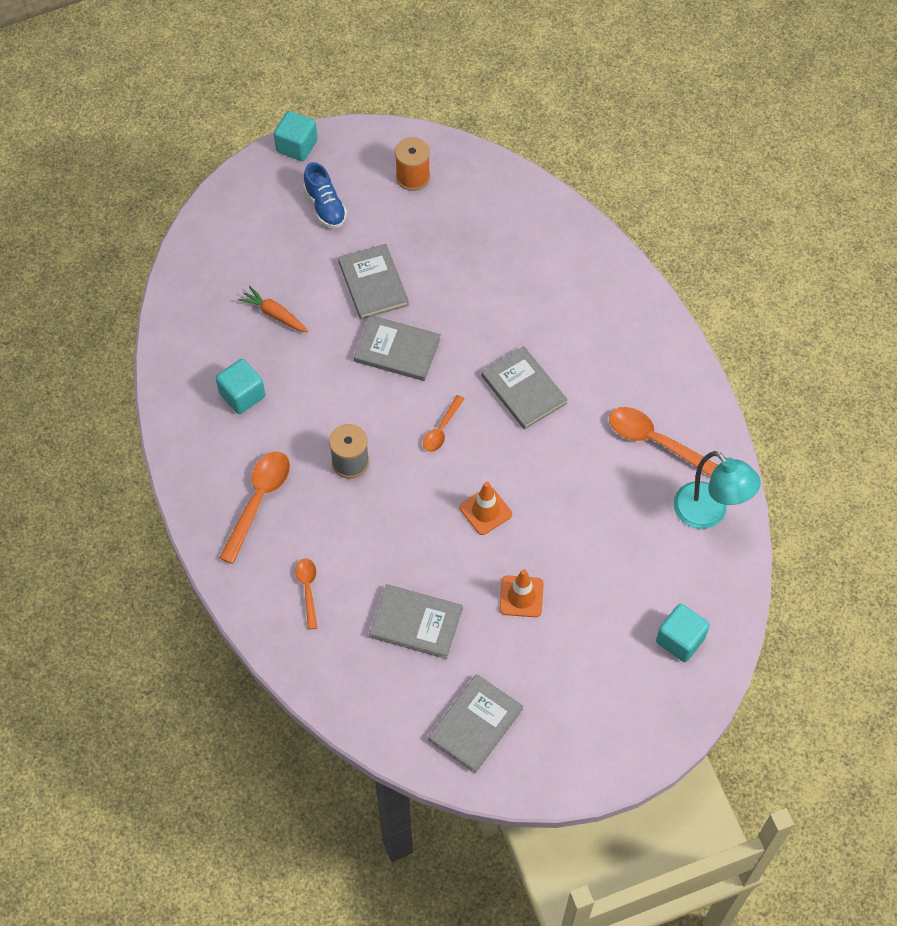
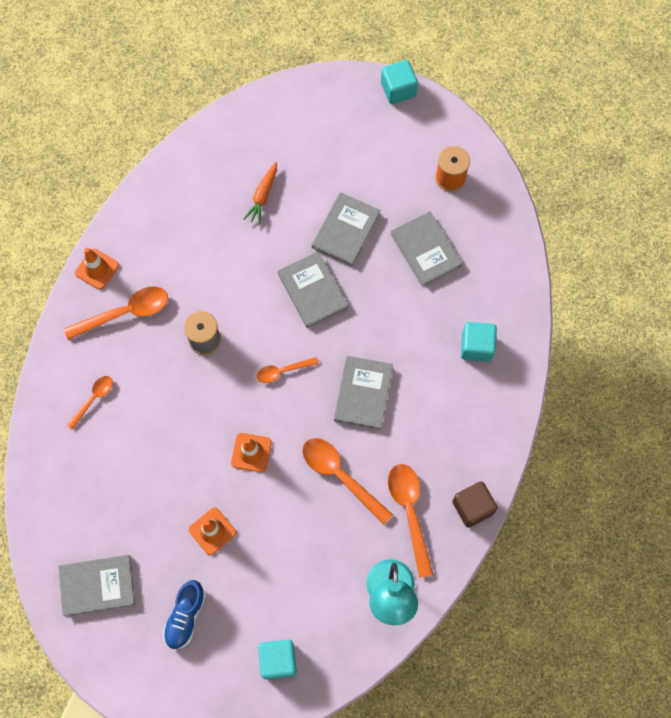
camera: 45 degrees right, 10 degrees up
(194, 489) = (97, 269): none -> orange traffic cone
(242, 395) = (187, 233): turquoise cube -> turquoise cube (476, 346)
(274, 314) = (263, 196): orange carrot -> orange carrot turned 150 degrees counterclockwise
(325, 206) = (372, 148): blue shoe -> blue shoe (185, 616)
(416, 623) = (132, 484): grey book -> grey book (425, 250)
(574, 464) = (340, 476): none -> orange spoon
(697, 396) = (472, 507): none -> brown cube

